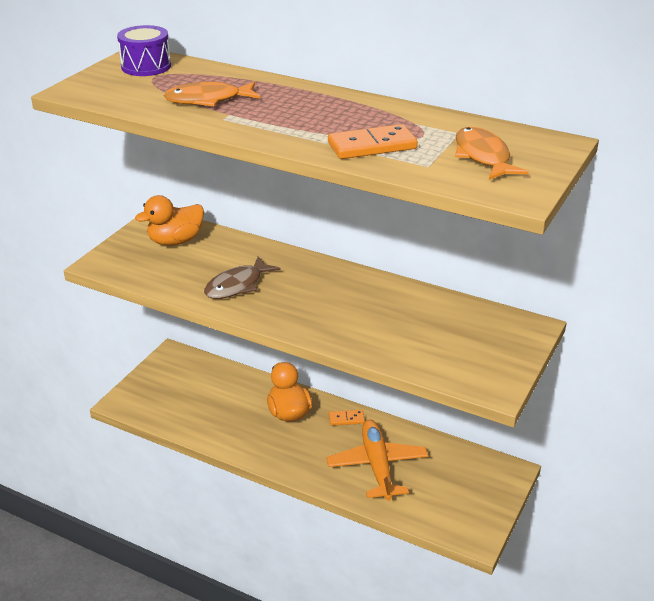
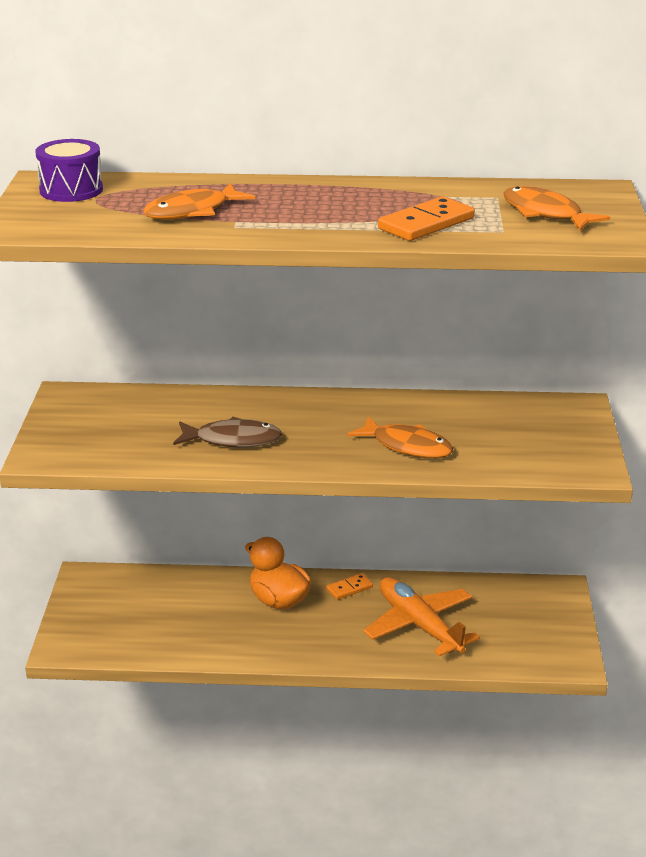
camera: 25 degrees left, 5 degrees down
(175, 241) = (112, 411): orange duck -> none
(237, 285) = (233, 440): brown fish -> brown fish turned 105 degrees counterclockwise
(360, 326) = (407, 446): none -> orange fish

